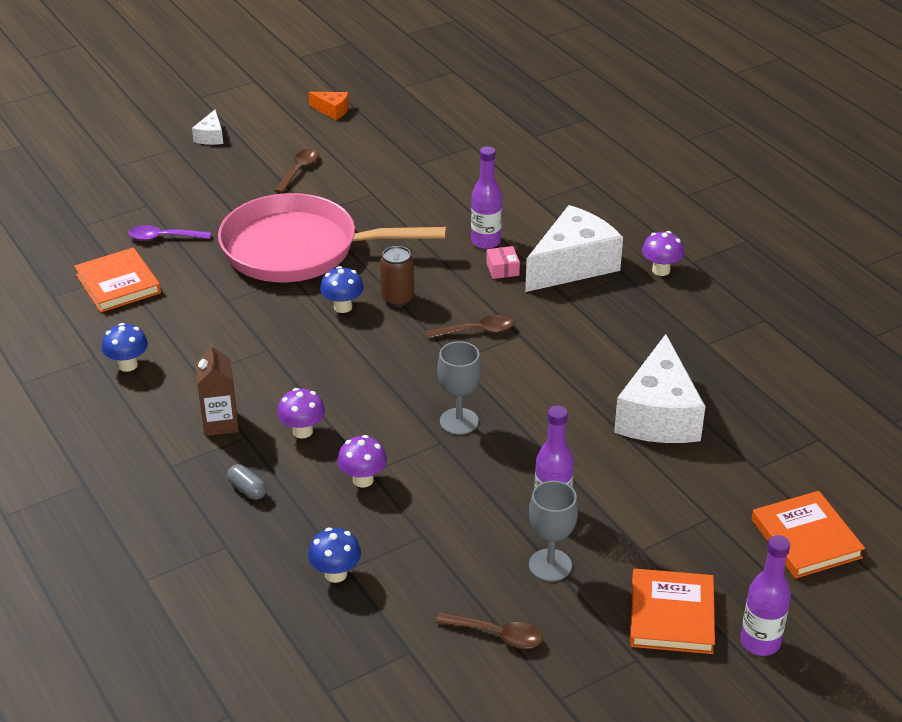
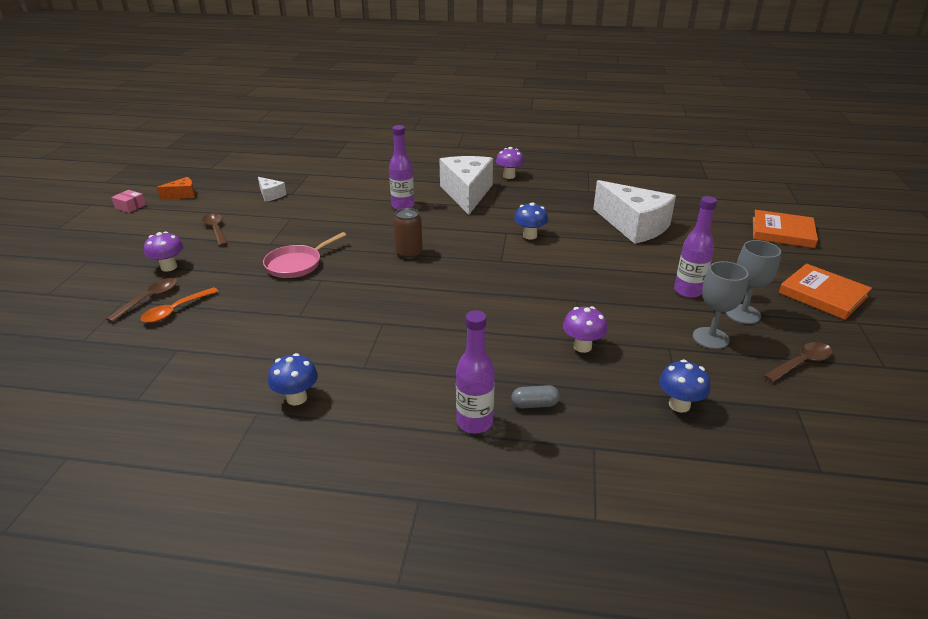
camera: 50 degrees left, 5 degrees down
(118, 284) = (188, 357): orange book -> none
(163, 237) = (176, 310): purple spoon -> orange spoon
(211, 137) = (108, 243): white cheese -> white cheese (270, 195)
(220, 423) = (437, 382): brown carton -> none
(299, 249) = (297, 264): pink pan -> pink pan, size x0.47
(302, 431) = (497, 348): purple mushroom -> purple mushroom (169, 267)
(343, 307) = (385, 275): blue mushroom -> blue mushroom (530, 236)
(459, 421) = (563, 285): grey goblet -> grey goblet (710, 338)
(476, 331) = (482, 243): brown spoon -> brown spoon (149, 299)
(502, 269) = (436, 212): pink box -> pink box (130, 206)
(760, 642) = (865, 279): purple bottle -> purple bottle (474, 422)

